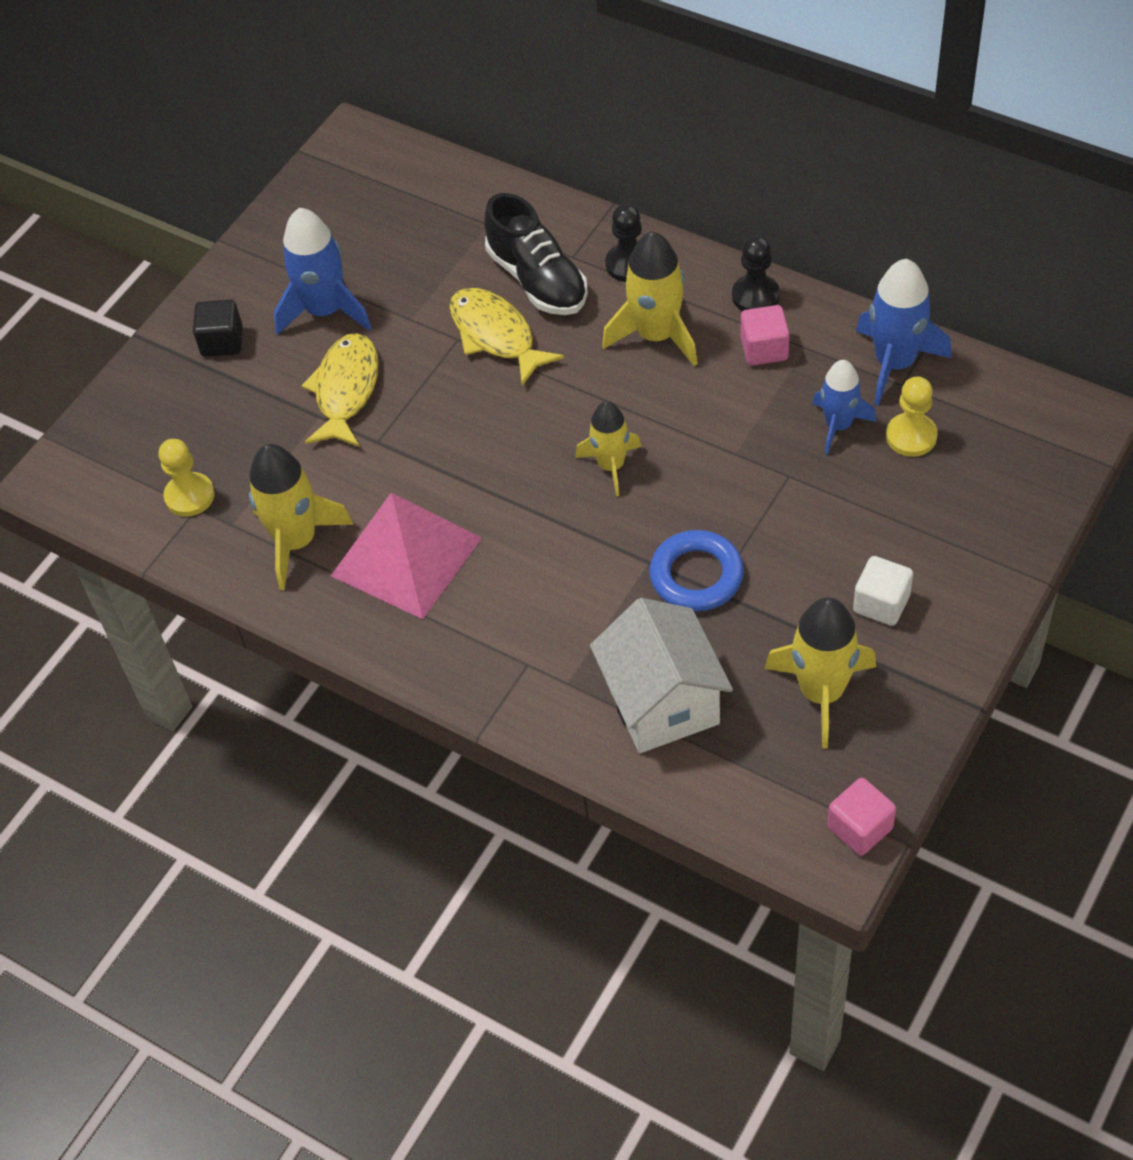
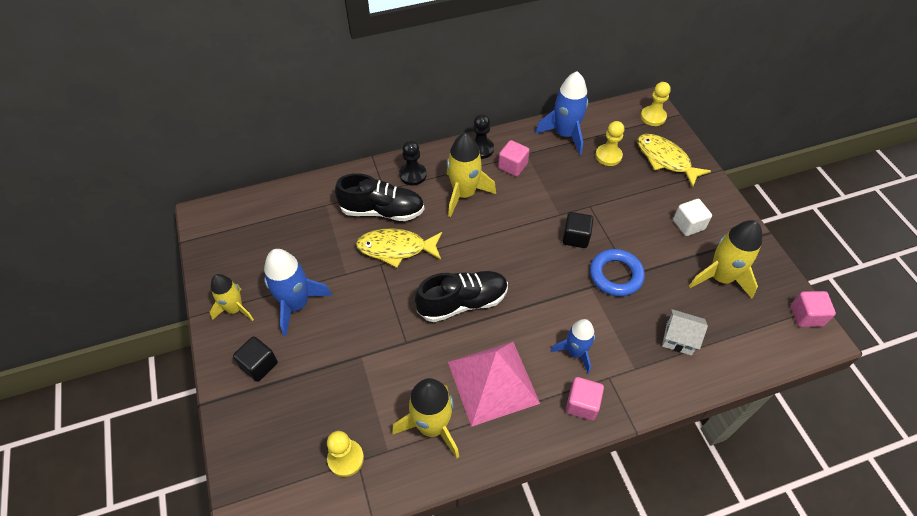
camera: 55 degrees left, 0 degrees up
(345, 390) = (358, 332): yellow fish -> yellow fish (665, 160)
(462, 660) = (582, 404): none -> pink cube
(486, 453) = (462, 302): none -> black shoe
(611, 466) = (521, 261): yellow rocket -> yellow rocket (235, 309)
(662, 703) = (678, 339): white house -> white house, size x0.55
(714, 495) = (575, 237): none -> black cube
(838, 425) = (579, 172): blue rocket -> blue rocket (575, 352)
(1062, 438) = (653, 117): none -> yellow pawn

